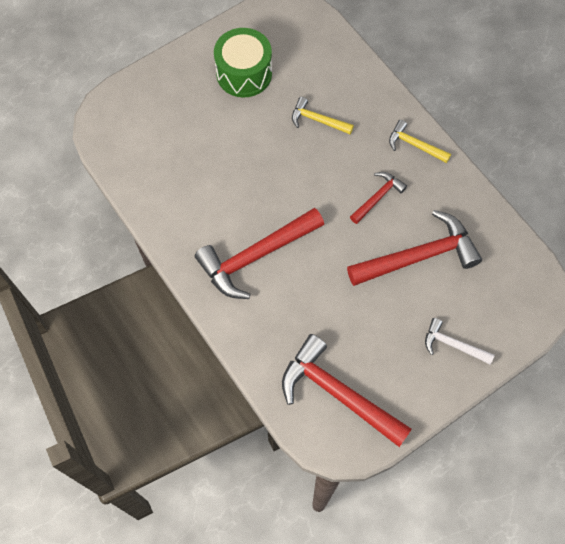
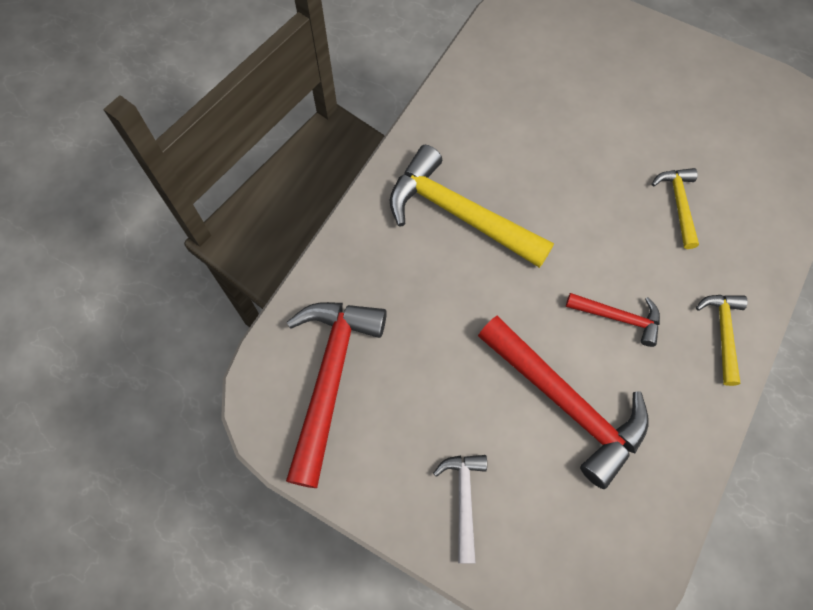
camera: 65 degrees right, 0 degrees up
(244, 73) = (684, 102): green drum -> none
(256, 256) = (459, 214): red hammer -> yellow hammer

